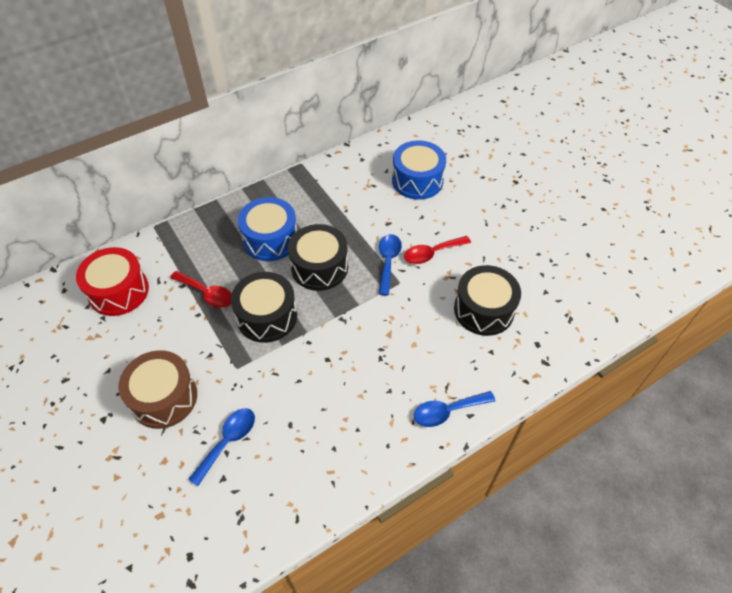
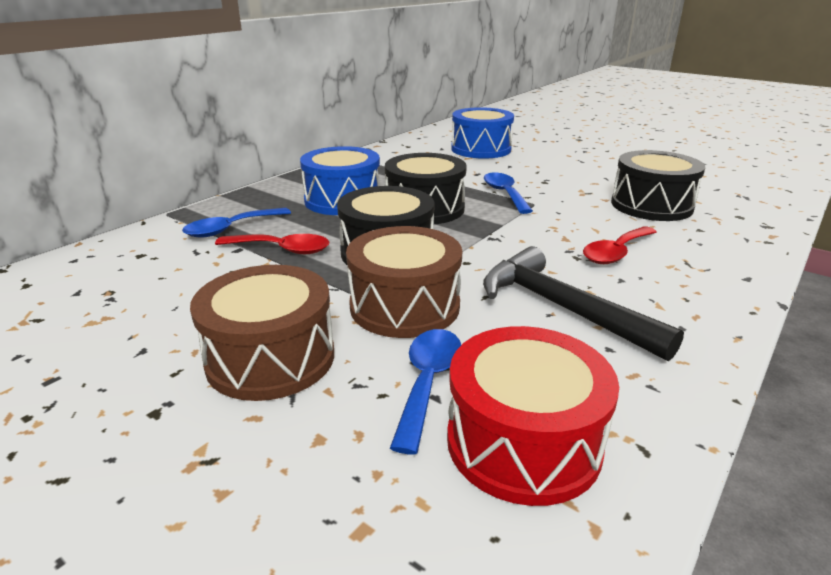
camera: 20 degrees left, 25 degrees down
(118, 291) = (131, 270): red drum -> red drum (523, 442)
(249, 376) = (404, 306): none -> brown drum
(333, 406) = (561, 308): none -> black hammer
(431, 253) = (547, 183): red spoon -> red spoon (616, 252)
(447, 411) = (716, 280): blue spoon -> blue spoon (231, 229)

